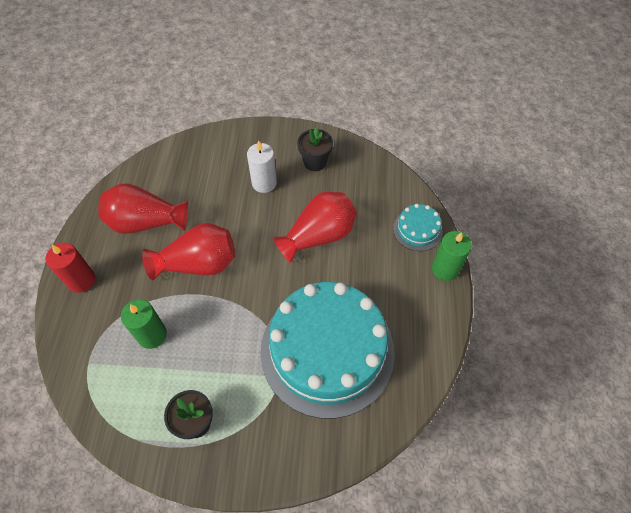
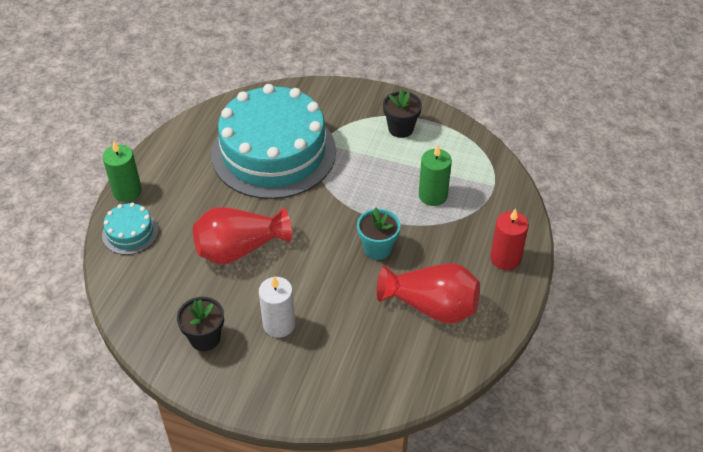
camera: 165 degrees left, 10 degrees down
(198, 264) = (377, 248): red vase -> turquoise flower pot

